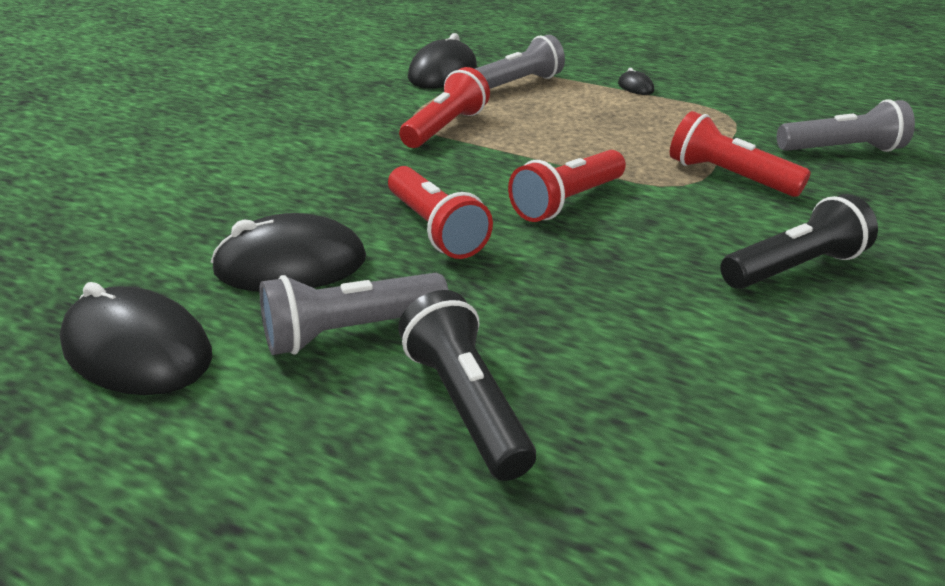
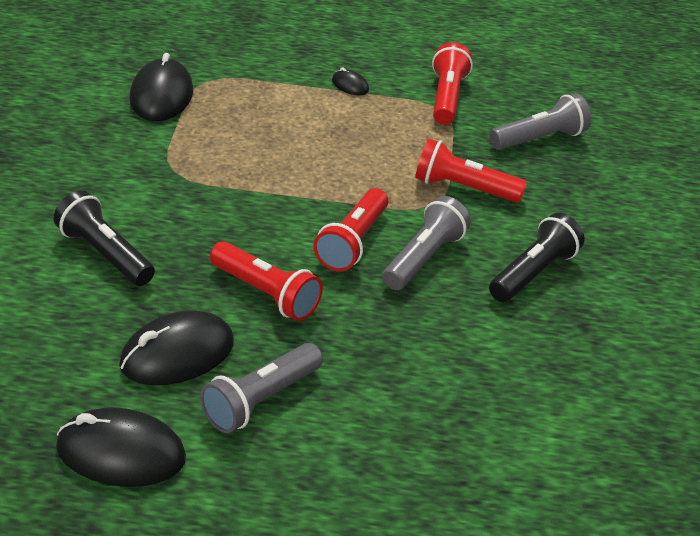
camera: 25 degrees left, 5 degrees up
(445, 128) = (208, 174): red flashlight -> red flashlight (447, 97)
(465, 403) = (367, 434): black flashlight -> black flashlight (105, 254)
(517, 84) = (241, 100): grey flashlight -> grey flashlight (424, 258)

